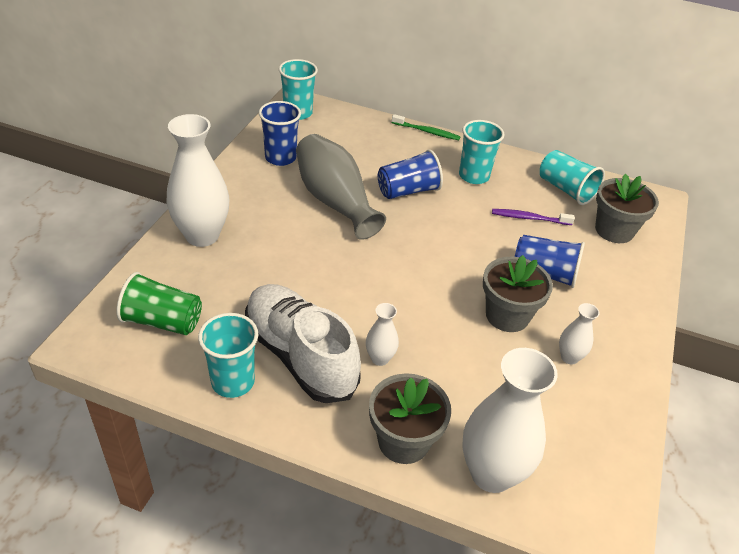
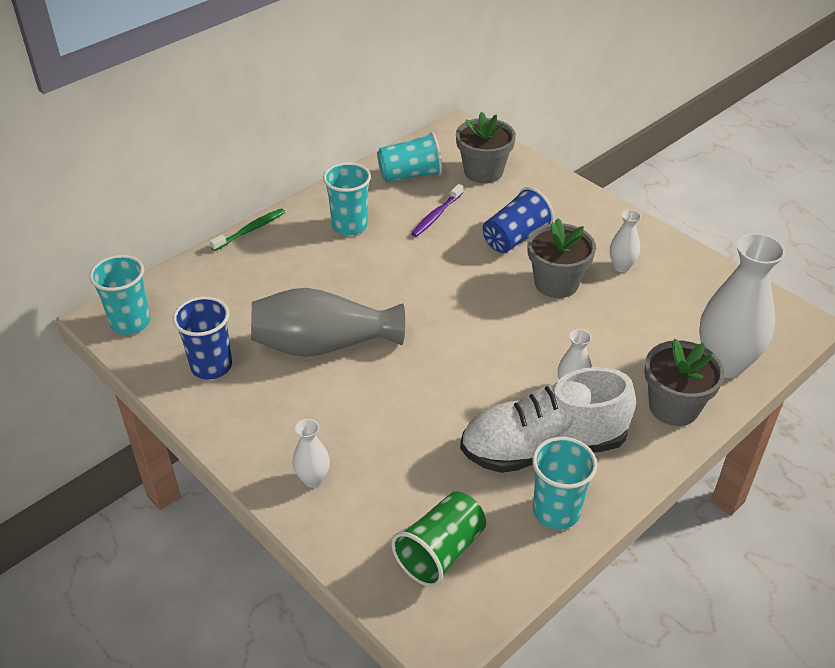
camera: 60 degrees left, 0 degrees up
(202, 235) = (313, 479): white vase -> white vase, size x0.48
(408, 191) = (342, 282): blue cup -> none

